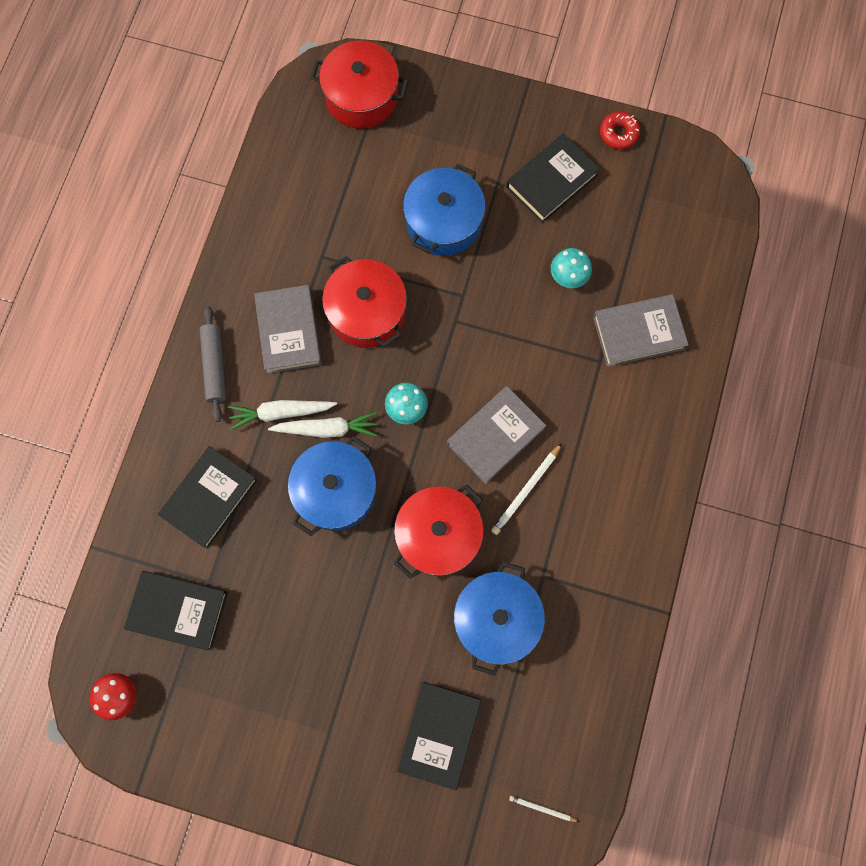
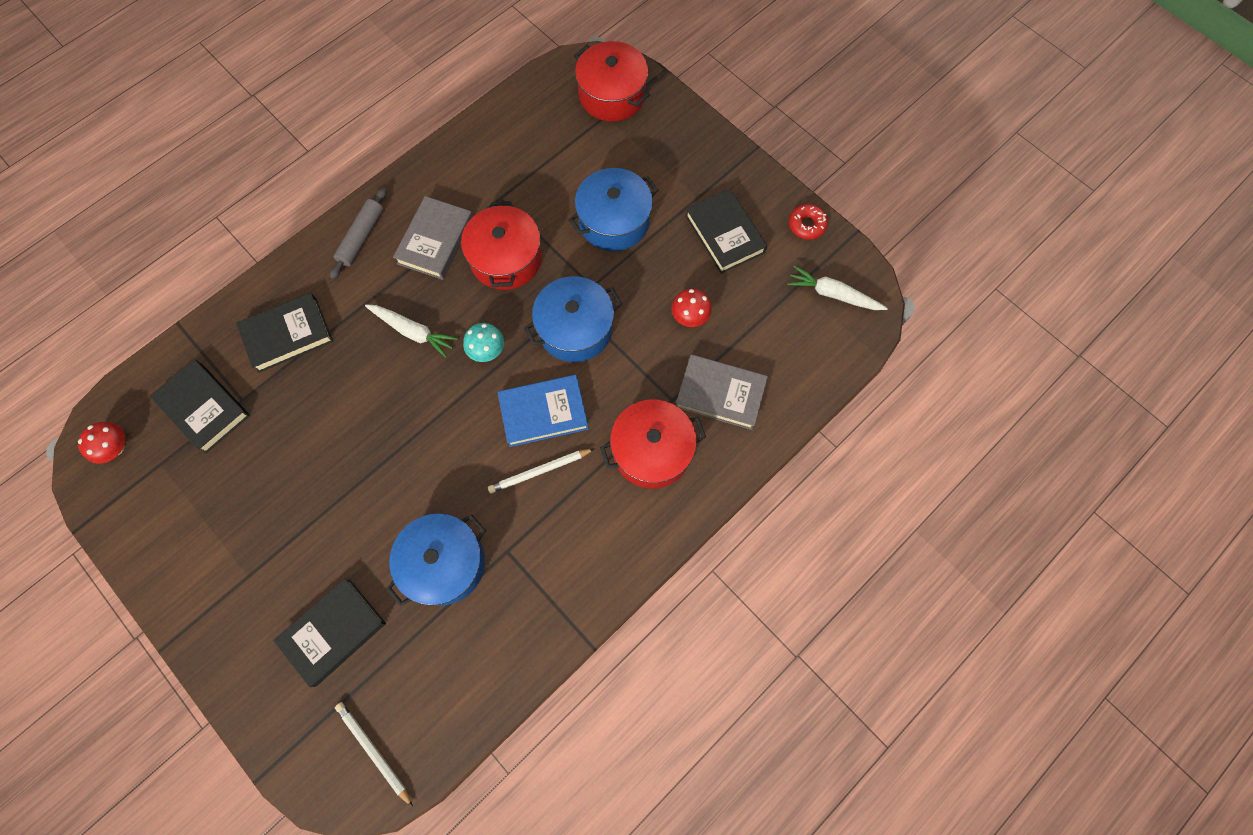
camera: 30 degrees right, 5 degrees down
(281, 413) = (386, 300): white carrot -> white carrot (833, 294)
(336, 491) = (387, 384): blue pot -> blue pot (575, 329)
(438, 535) = (443, 466): red pot -> red pot (652, 451)
(495, 436) = (543, 412): grey book -> blue book
(542, 808) = (374, 751): white pencil -> white pencil, size x1.71
(551, 181) = (725, 234): black book -> black book turned 75 degrees clockwise
(568, 276) = (690, 316): turquoise mushroom -> red mushroom

